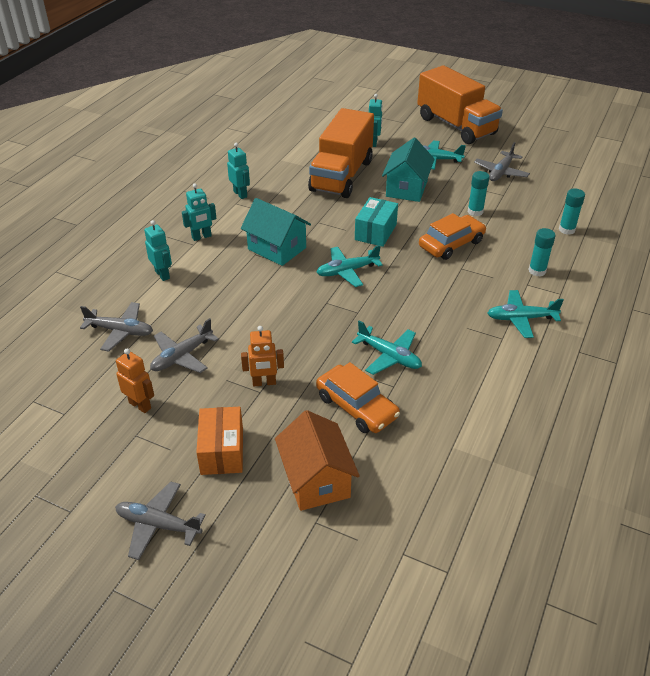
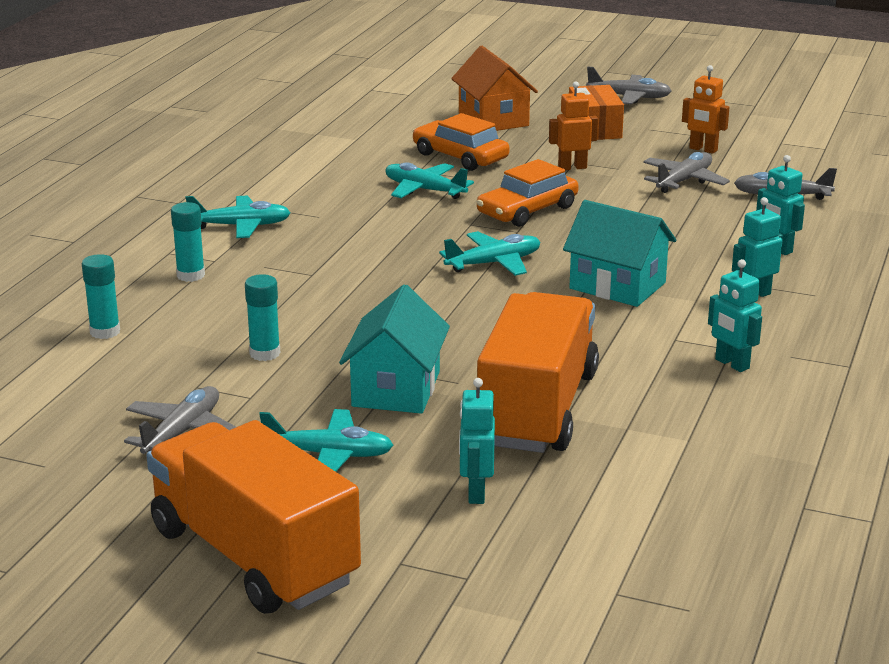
camera: 175 degrees right, 15 degrees down
(375, 232) = (454, 314): turquoise box -> none
(451, 244) = (321, 303): orange car -> orange car (527, 210)

